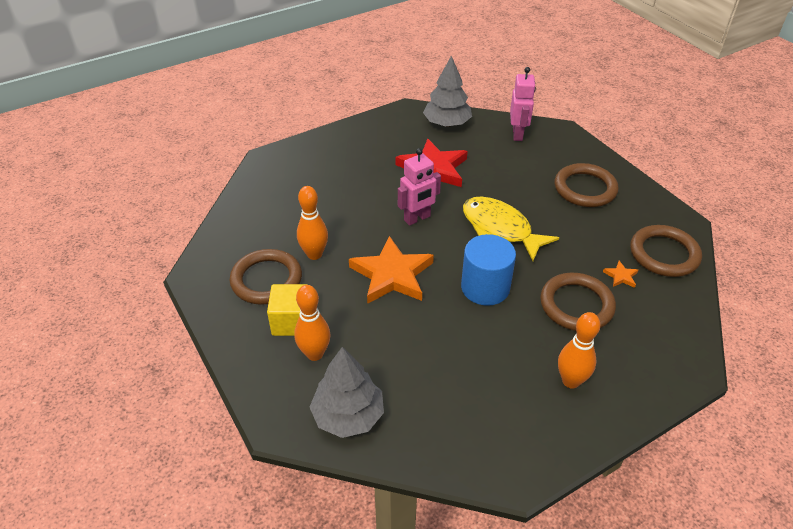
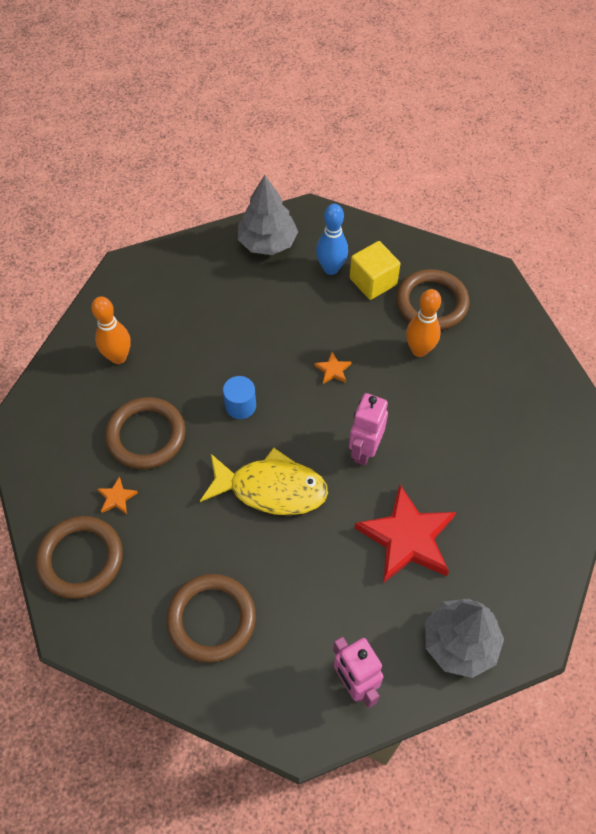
camera: 145 degrees right, 15 degrees up
(315, 354) = (331, 268): orange bowling pin -> blue bowling pin
(392, 275) = (333, 370): orange star -> orange star, size x0.41
(485, 287) = (240, 406): blue cylinder -> blue cylinder, size x0.59

